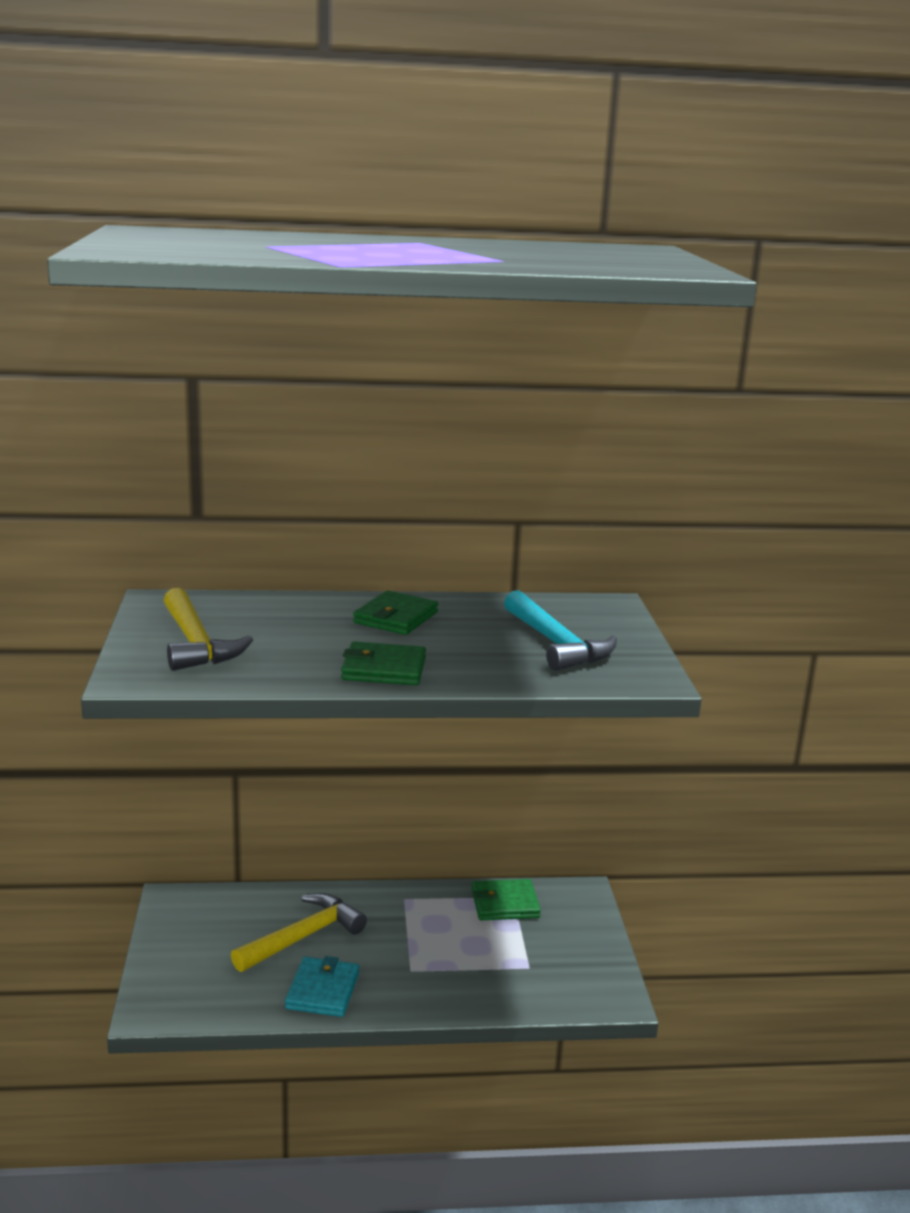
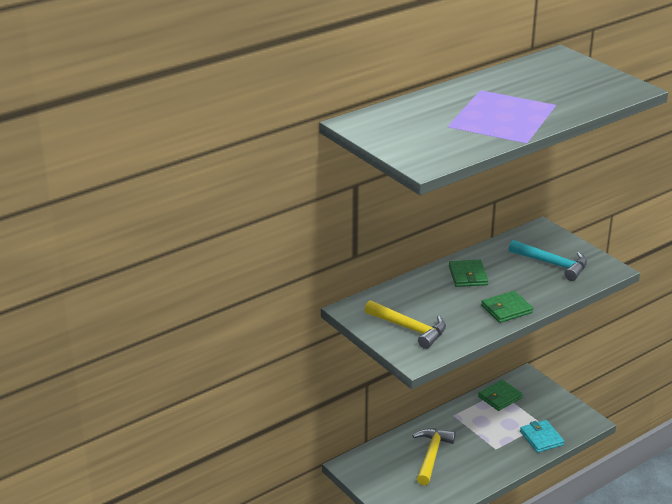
camera: 30 degrees left, 10 degrees up
(322, 990) = (470, 476): turquoise wallet -> turquoise wallet (541, 438)

